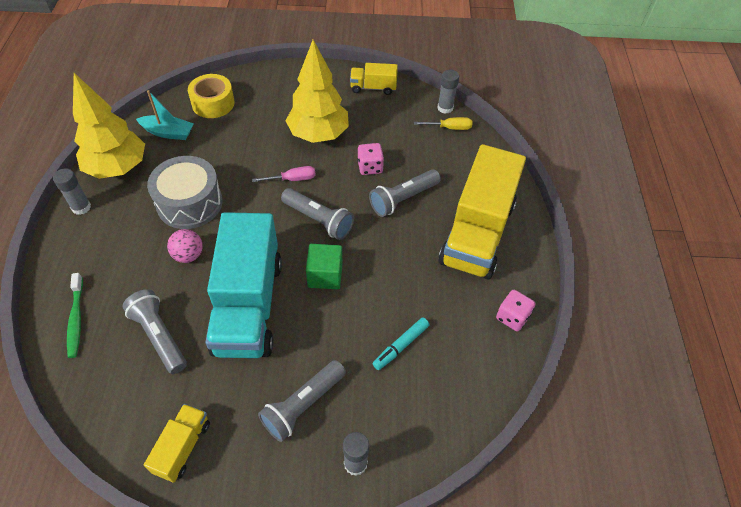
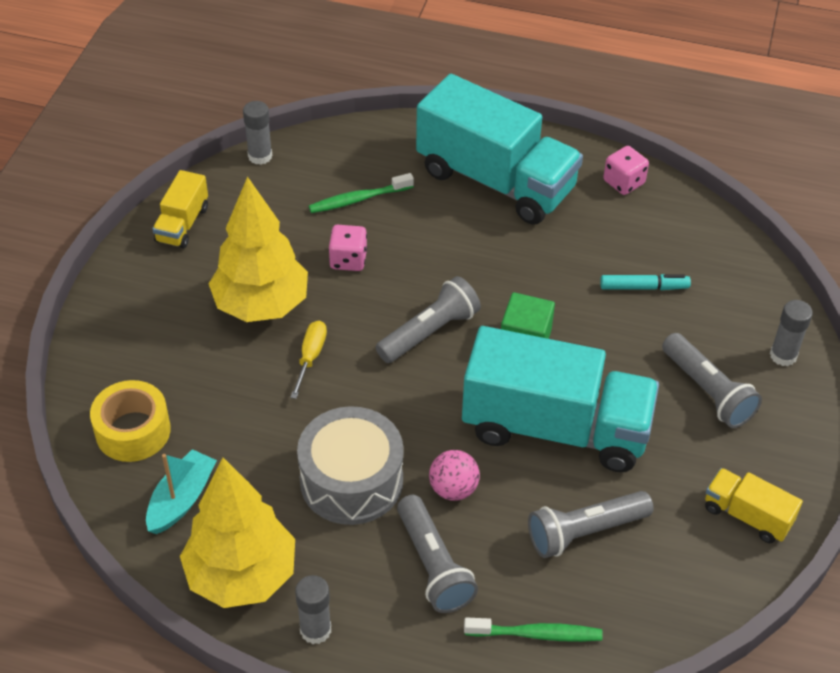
camera: 75 degrees left, 5 degrees down
(293, 179) = (343, 349): pink screwdriver -> none
(400, 346) = (644, 287): turquoise marker -> turquoise marker turned 60 degrees counterclockwise
(403, 199) = (418, 238): grey flashlight -> grey flashlight (433, 565)
(426, 161) = (358, 199): none -> green toothbrush
(450, 128) = (302, 161): yellow screwdriver -> yellow screwdriver (311, 356)
(477, 233) = (495, 180): yellow truck -> turquoise truck

